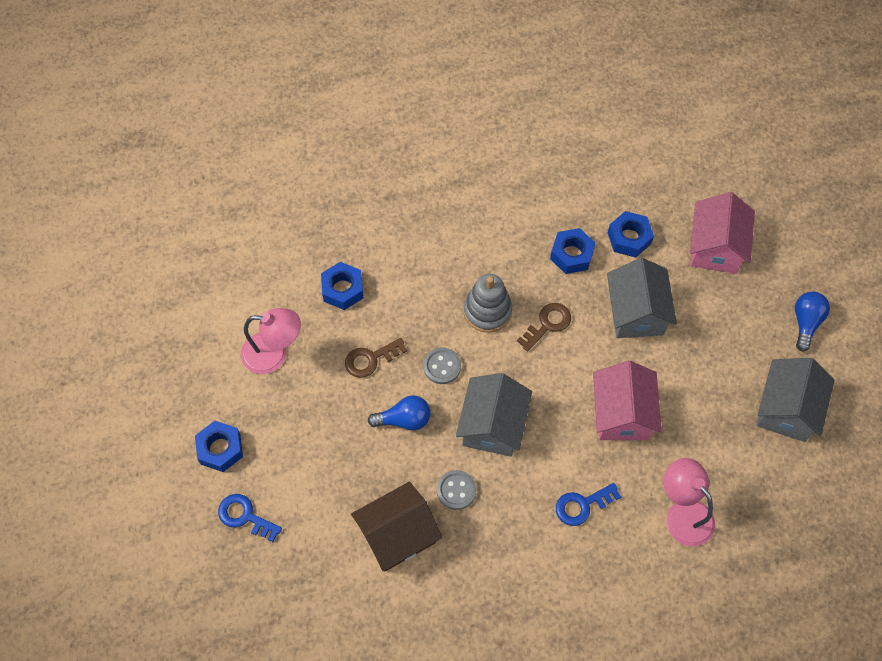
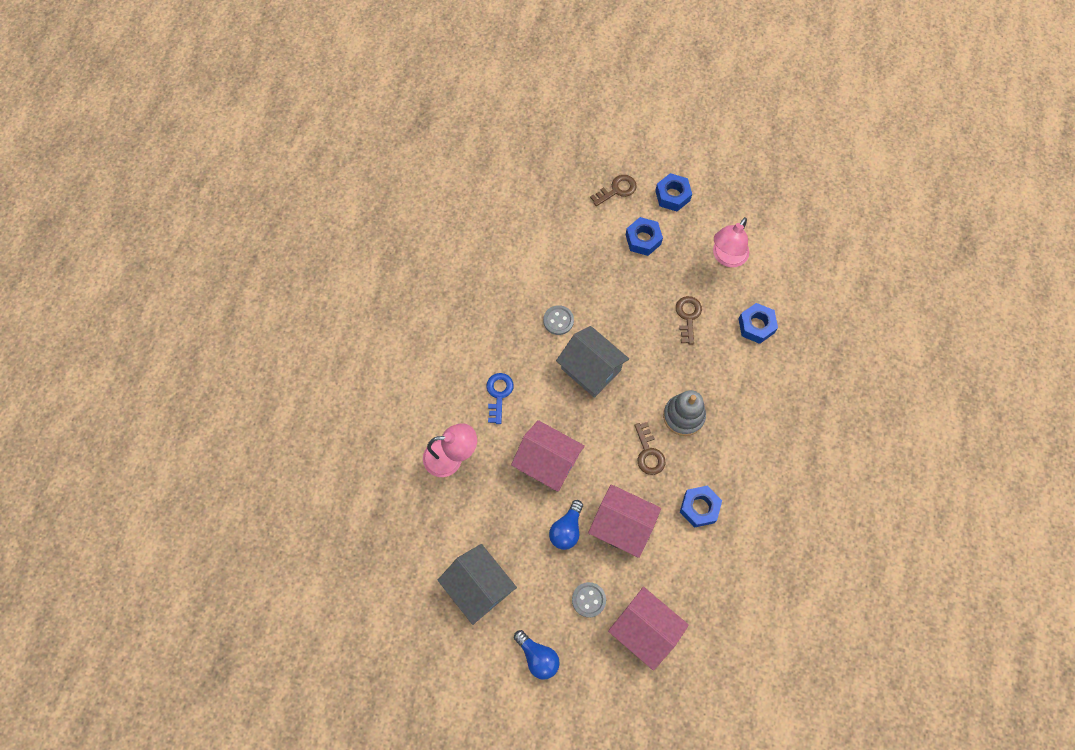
camera: 120 degrees right, 5 degrees up
(245, 516) = (617, 190): blue key -> brown key
(397, 535) = (550, 270): brown house -> none
(404, 419) = (629, 315): blue light bulb -> blue light bulb (566, 529)
(442, 366) = (655, 360): grey button -> grey button (588, 600)
(629, 238) = (690, 563): blue nut -> blue nut (643, 239)
(636, 312) = (622, 526): grey house -> pink house

